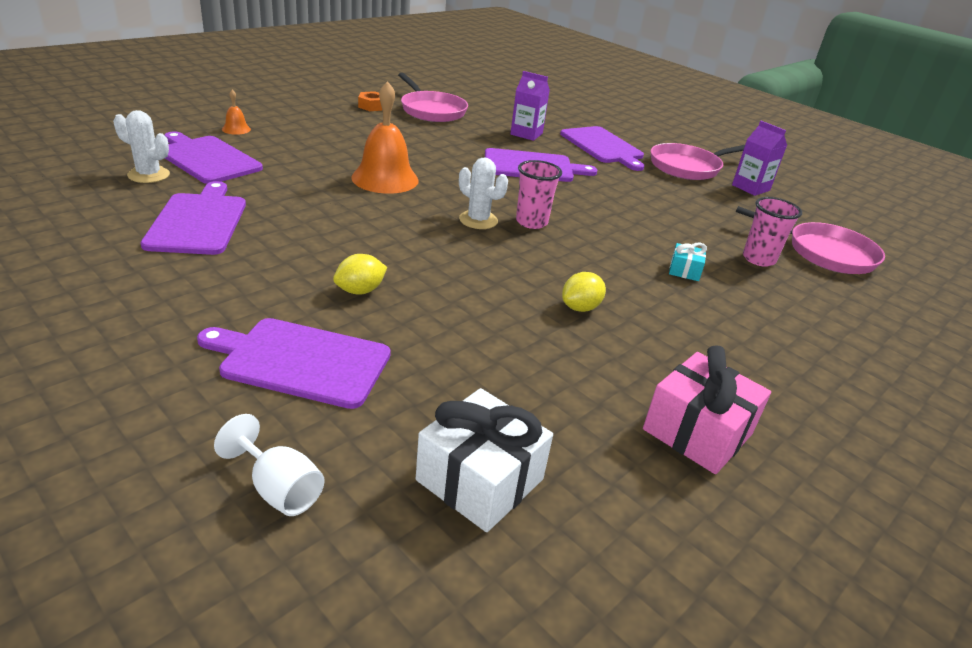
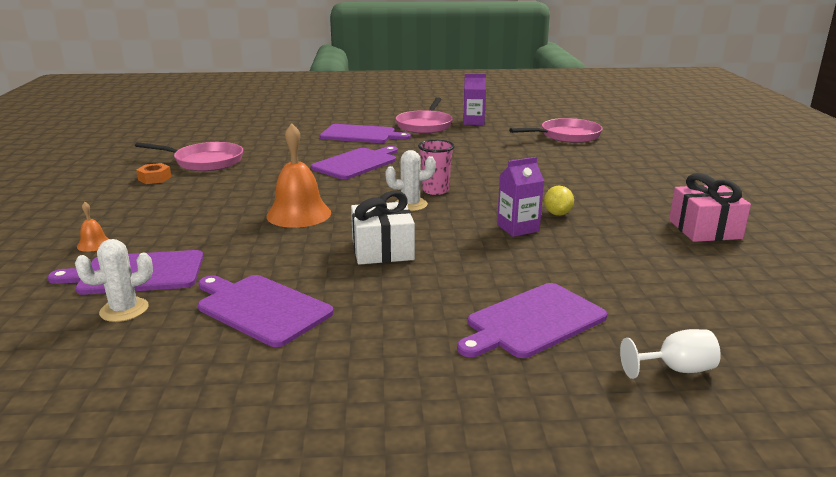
camera: 45 degrees left, 10 degrees down
(360, 291) = (460, 273): yellow lemon -> none
(480, 480) = (708, 301): white gift -> white gift (382, 250)
(526, 134) = (303, 147): purple carton -> purple carton (518, 228)
(684, 271) = (547, 173): turquoise gift -> none
(758, 259) = (555, 152): pink cup -> none

